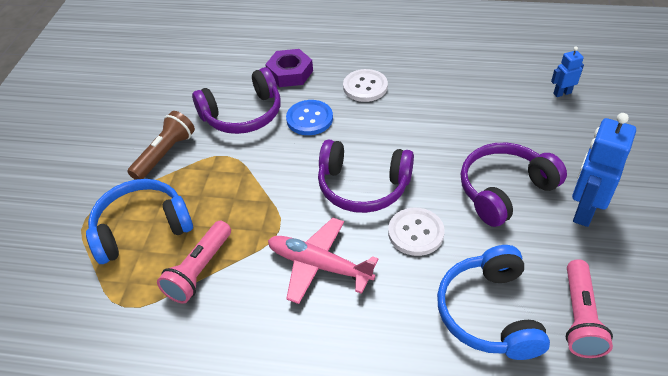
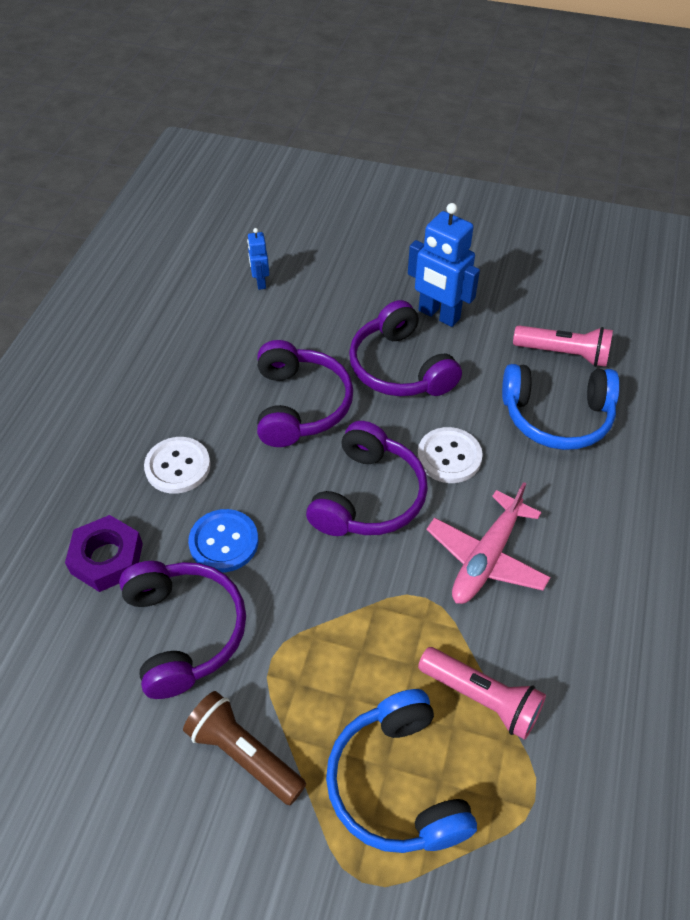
camera: 85 degrees left, 5 degrees up
(439, 136) = (300, 405): none -> purple headphones

